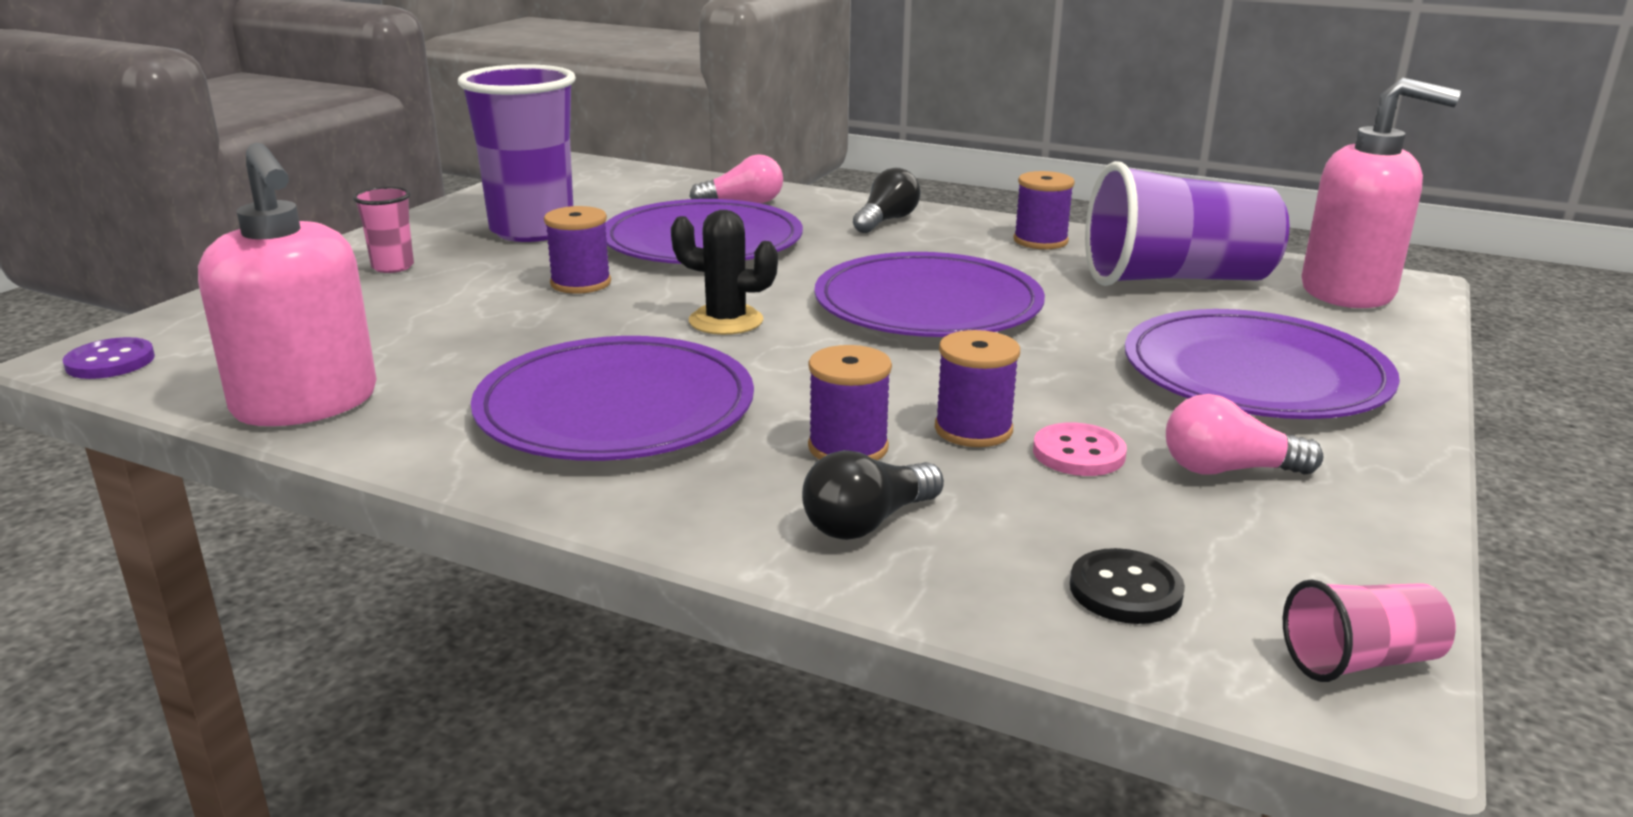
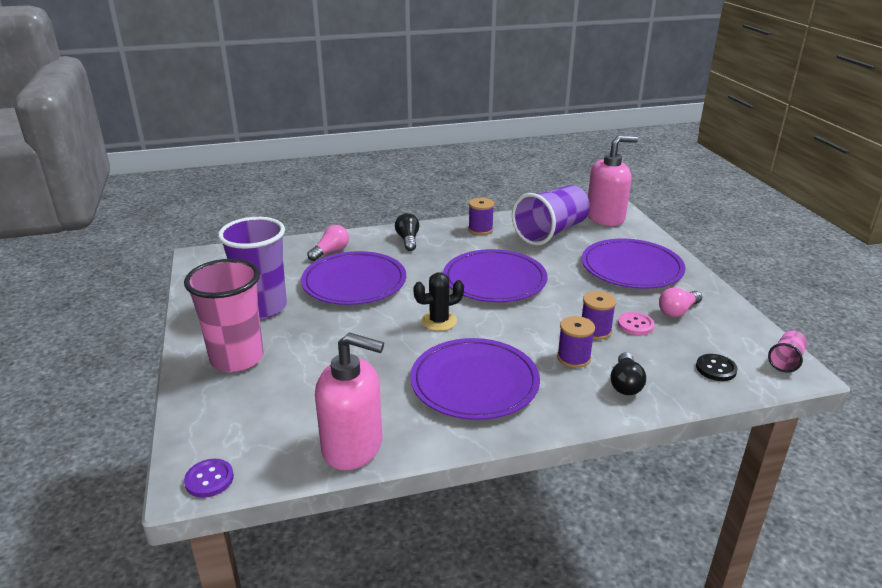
camera: 40 degrees left, 5 degrees up
(393, 267) = (237, 359): pink cup -> pink cup, size x2.22
(580, 283) = (345, 328): purple spool -> none

